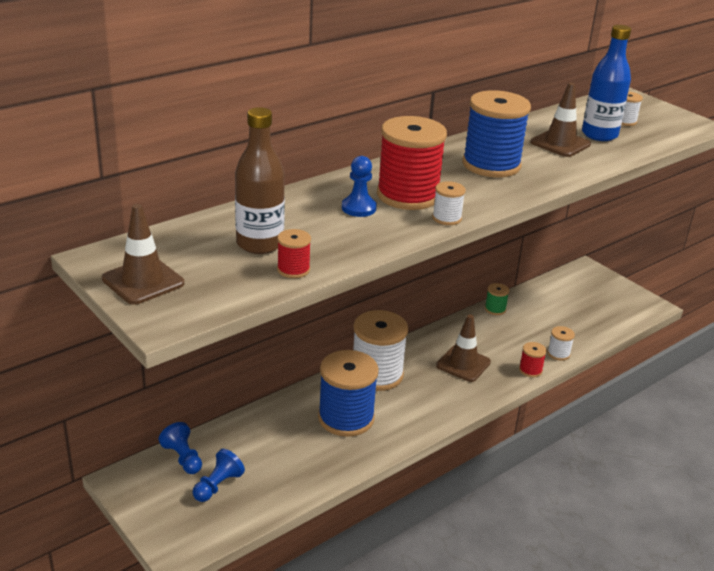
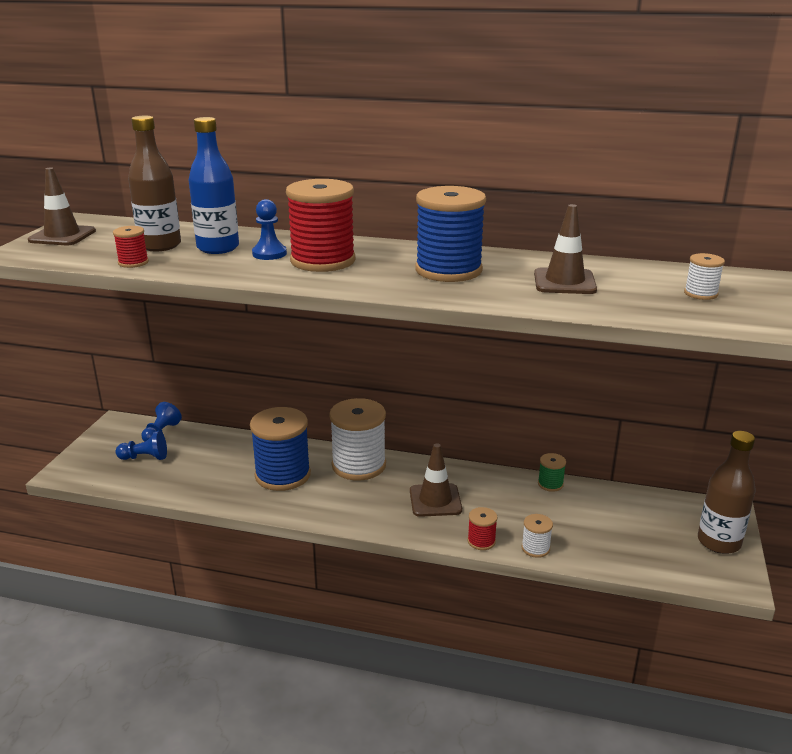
camera: 55 degrees right, 5 degrees down
(446, 218) = (304, 281): white spool -> none
(599, 135) = (631, 291): blue bottle -> blue bottle (218, 248)
(613, 289) = (718, 542): none -> brown bottle

